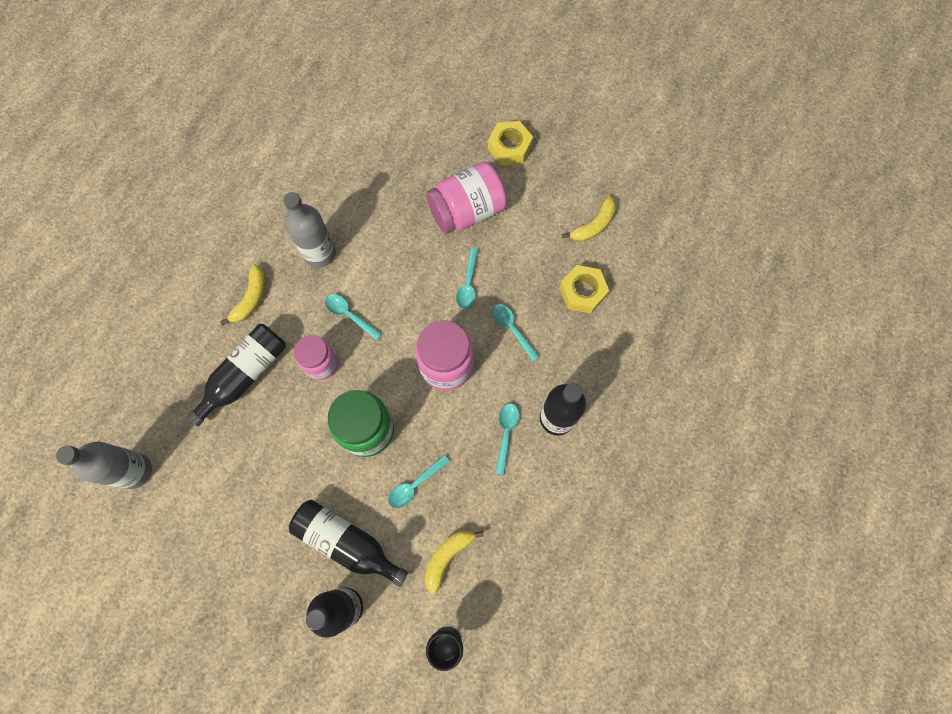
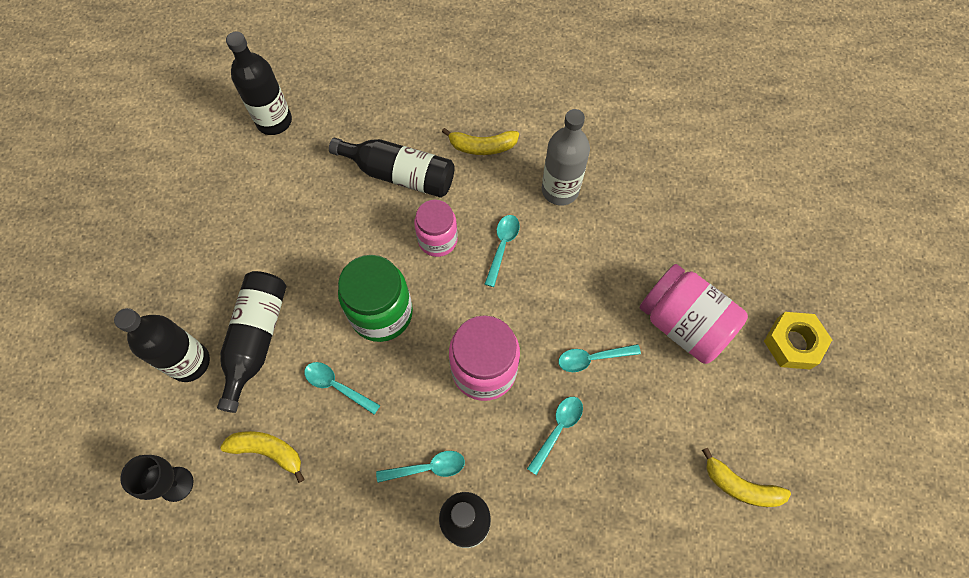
camera: 70 degrees right, 5 degrees down
(135, 471) = (274, 121): grey bottle -> black bottle
(582, 292) = (642, 502): yellow nut -> none

